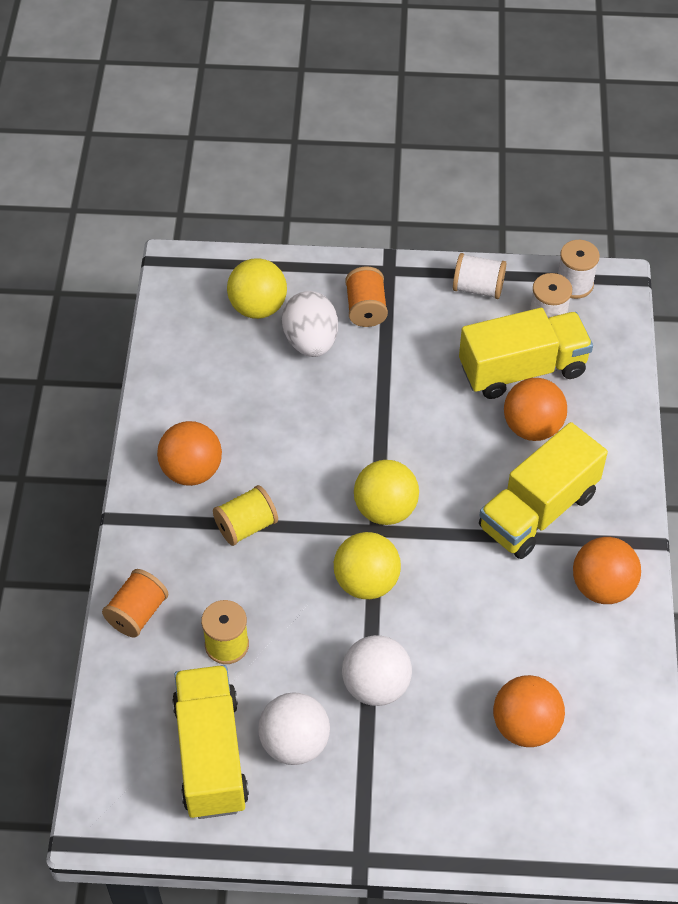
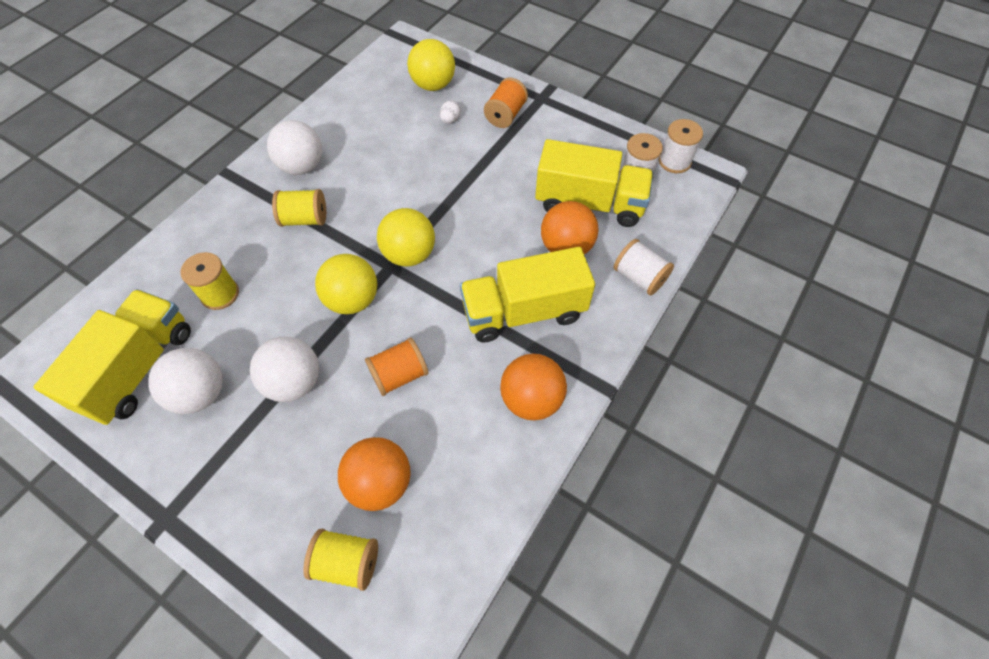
camera: 30 degrees right, 5 degrees up
(137, 613) = (184, 242): orange spool -> orange spool (399, 375)
(192, 471) = (302, 166): orange ball -> white ball
(310, 341) = (450, 120): white egg -> white egg, size x0.45
(478, 288) = (597, 134): white spool -> white spool (639, 277)
(548, 801) = (347, 562): none -> yellow spool

